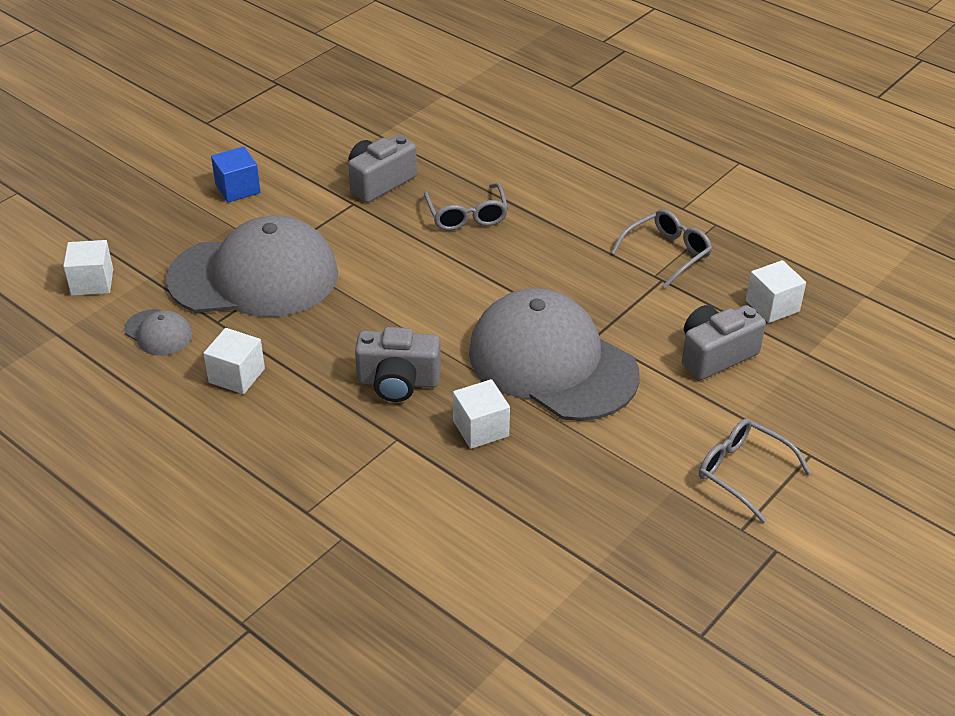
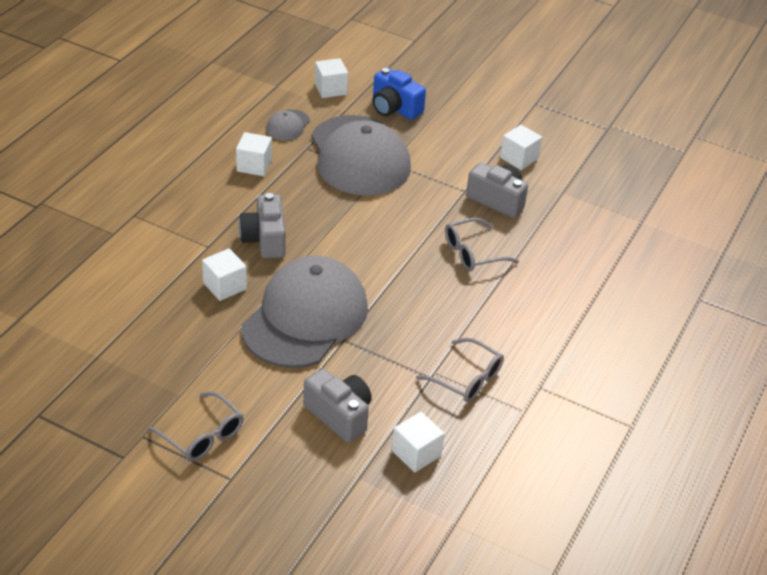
camera: 75 degrees right, 0 degrees up
(164, 232) = (394, 108): none -> blue camera
(238, 188) = (458, 132): blue cube -> none
(307, 153) = (519, 158): none -> white cube
(742, 472) = (202, 435): grey glasses -> grey glasses turned 105 degrees clockwise

